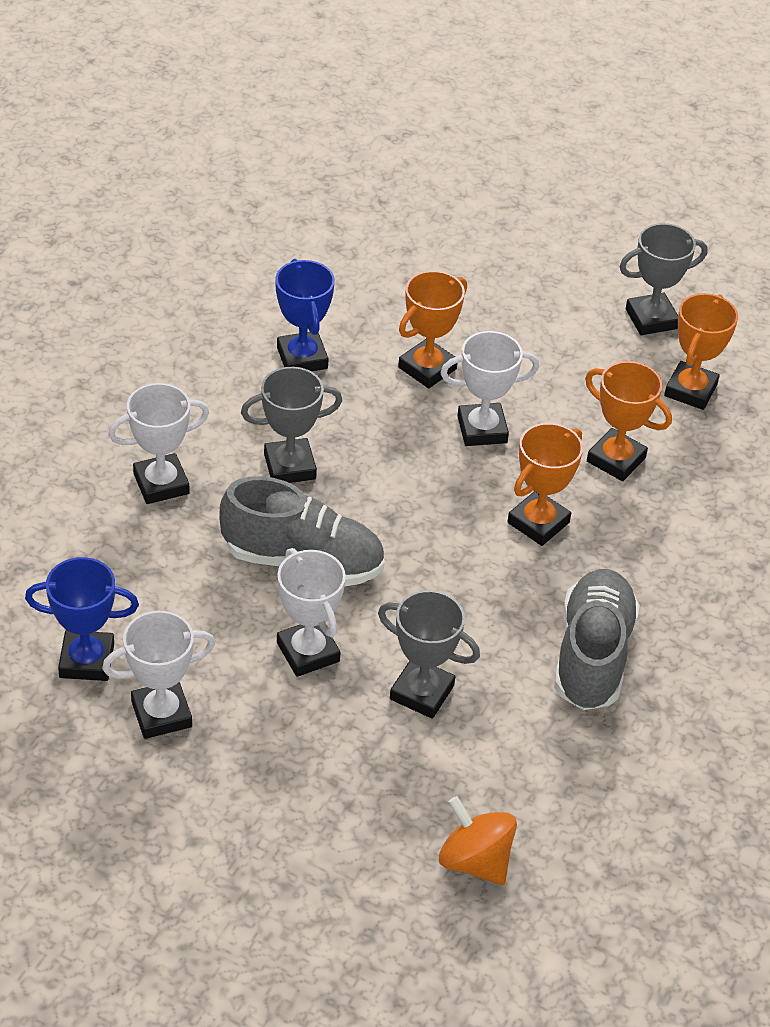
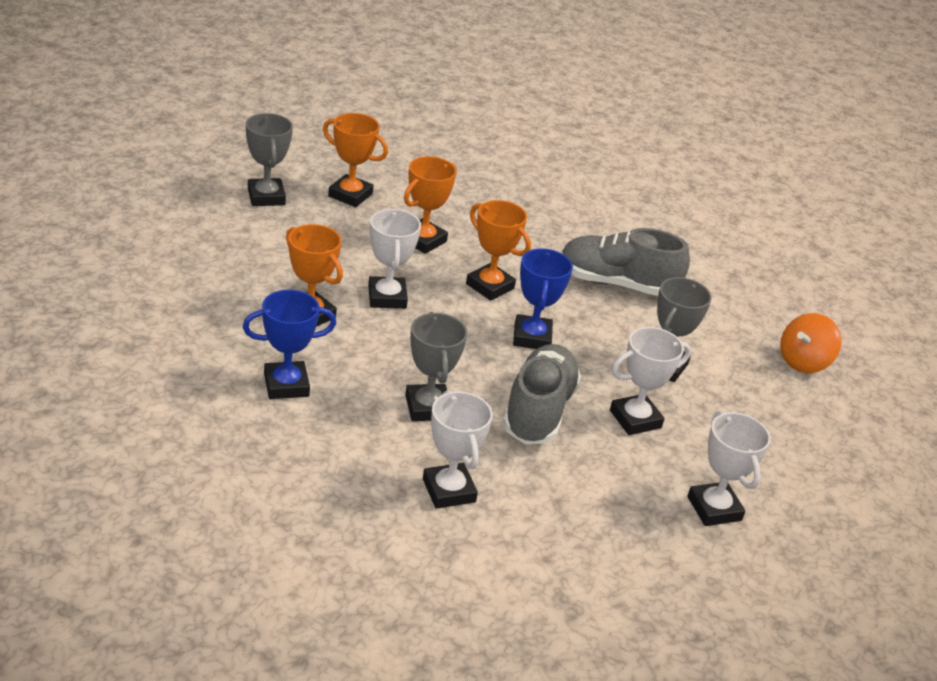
camera: 90 degrees left, 10 degrees down
(87, 660) = (666, 553): blue trophy -> blue trophy (532, 337)

